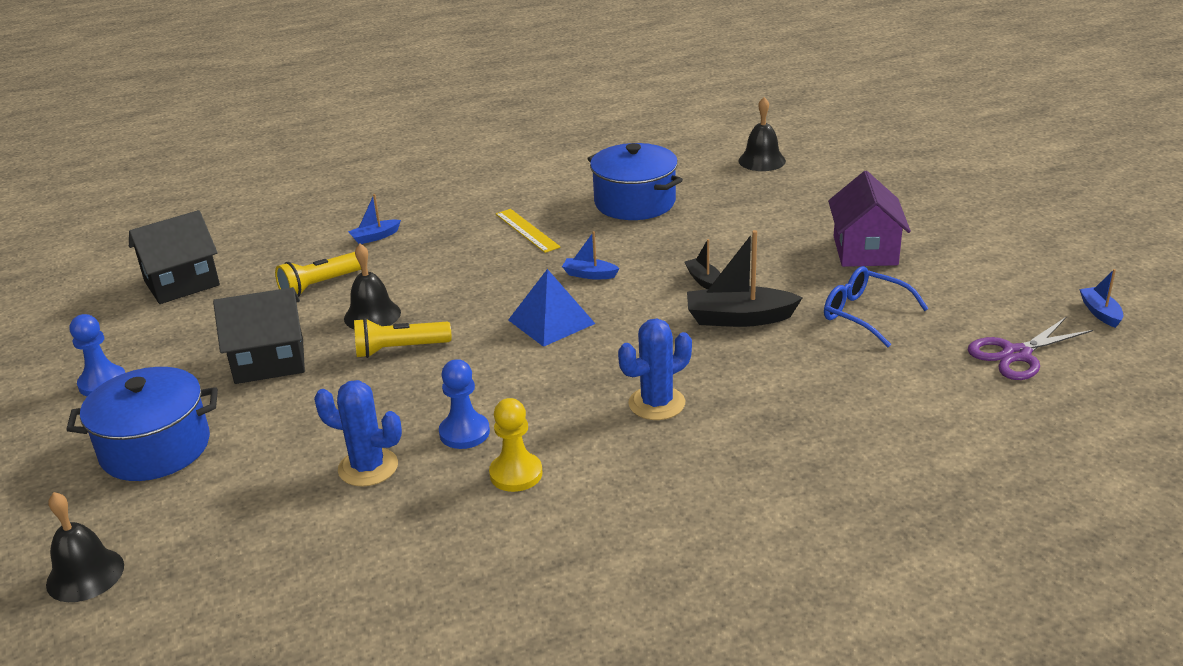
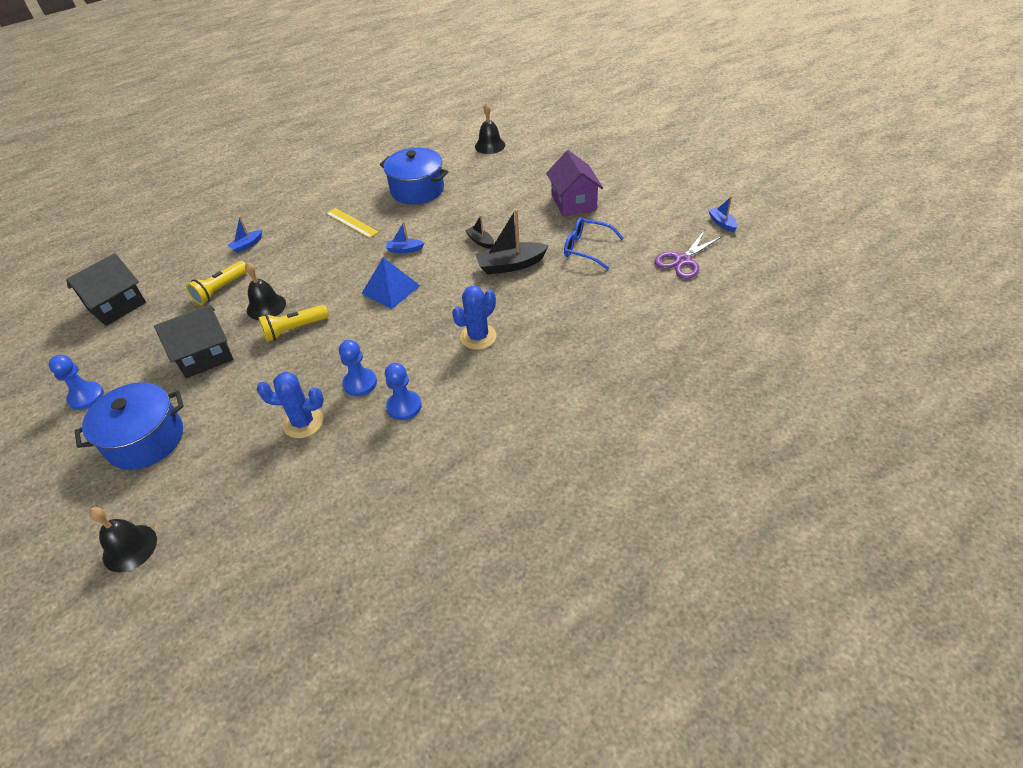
camera: 15 degrees left, 15 degrees up
(516, 474) = (404, 406): yellow pawn -> blue pawn

